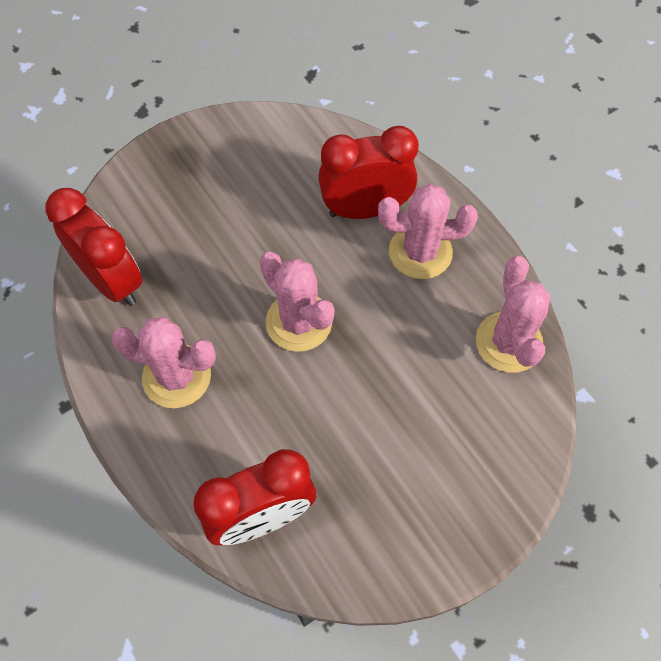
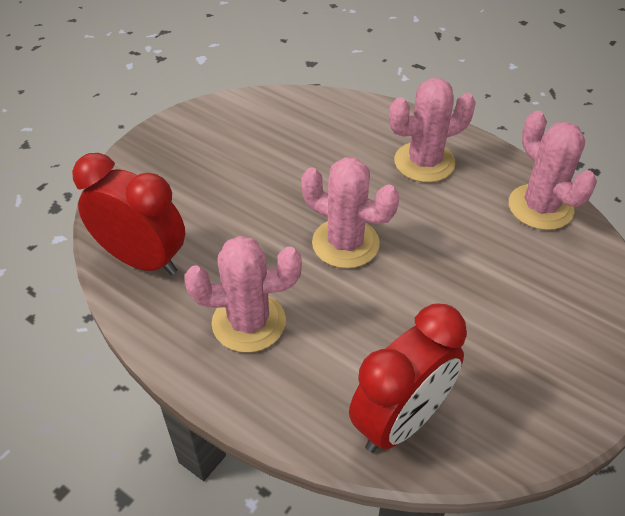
camera: 20 degrees left, 15 degrees down
(365, 209) = (358, 144): red clock -> none

